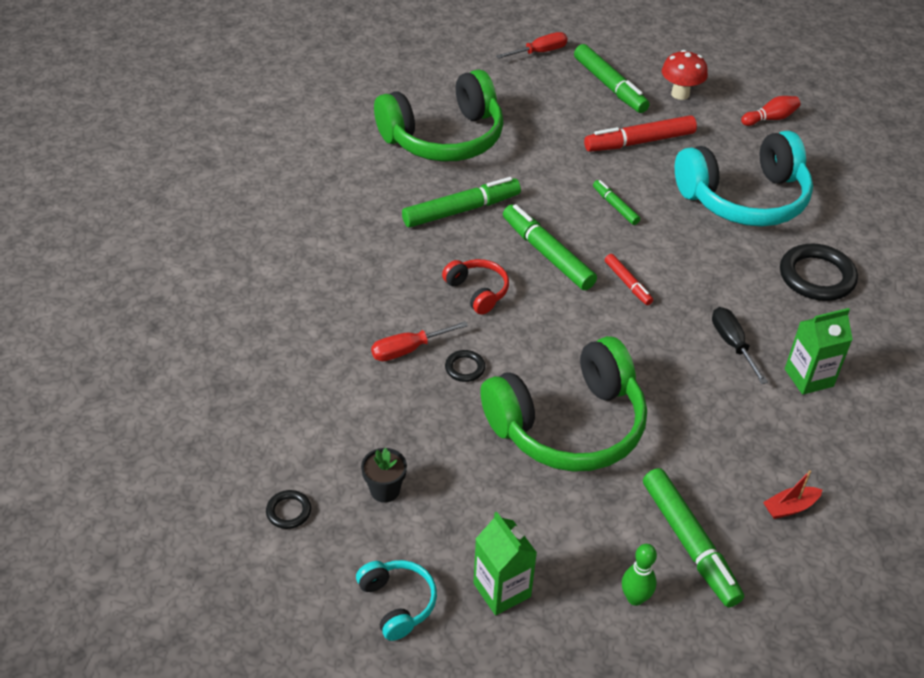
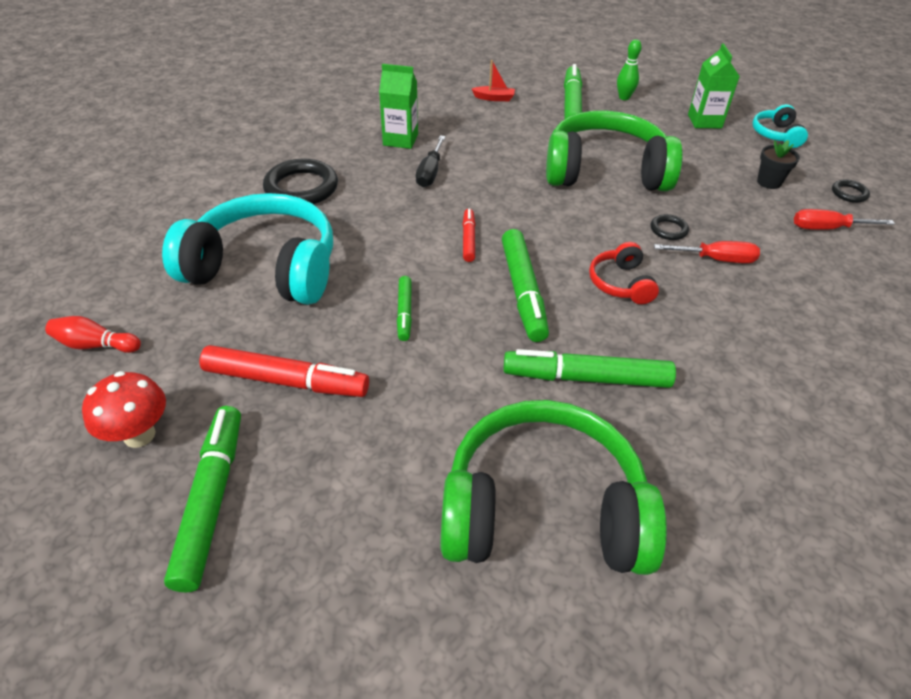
camera: 150 degrees left, 0 degrees up
(539, 52) = (232, 654): red screwdriver -> red screwdriver (828, 228)

